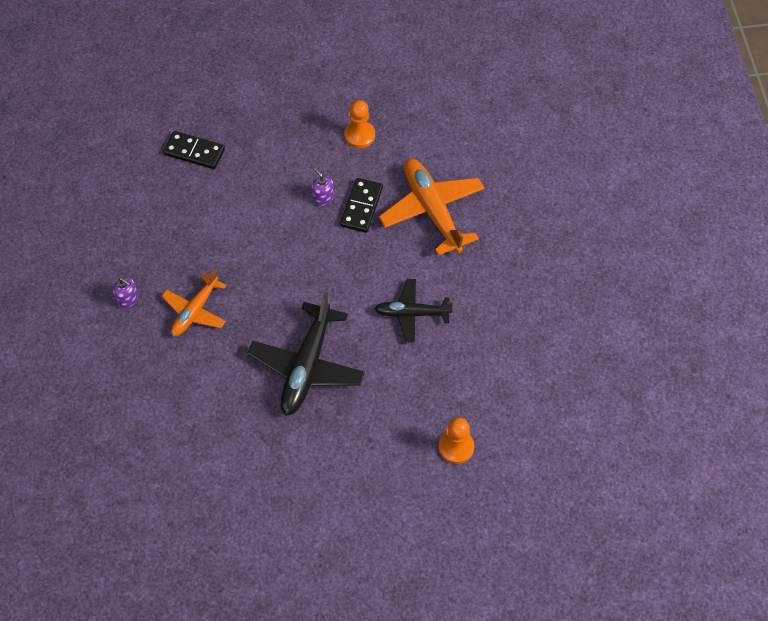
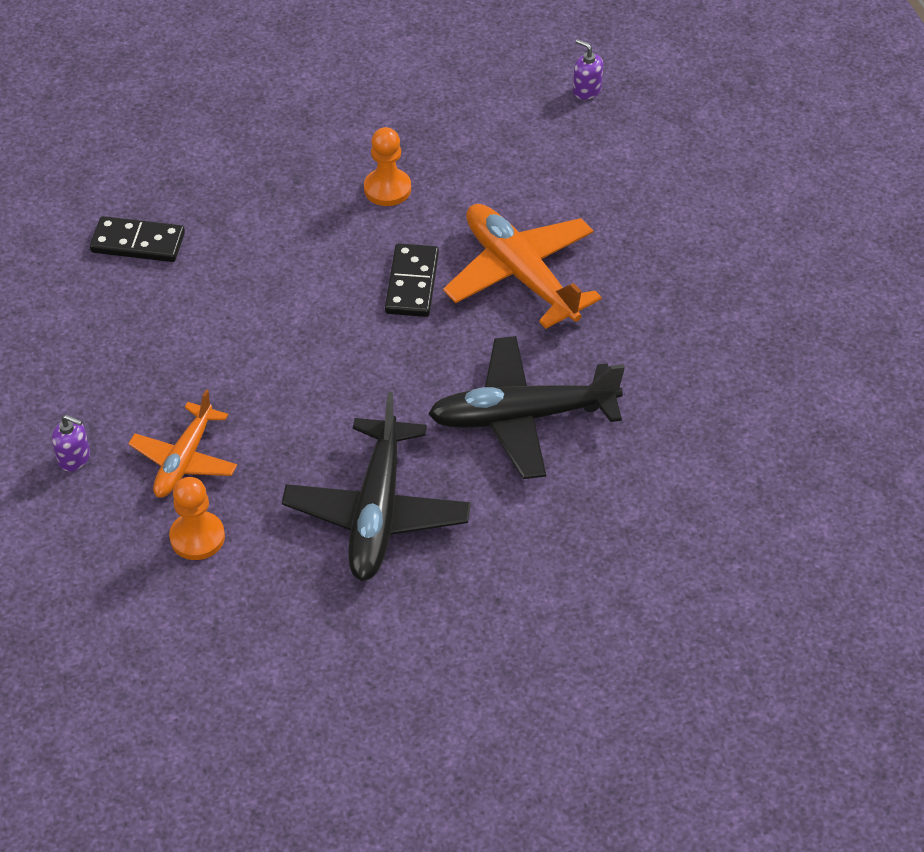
camera: 10 degrees left, 10 degrees down
(323, 197) = (350, 279): purple soap dispenser -> purple soap dispenser (586, 90)
(412, 313) = (522, 417): black plane -> black plane, size x1.62
(456, 447) = (633, 591): orange pawn -> orange pawn (197, 537)

